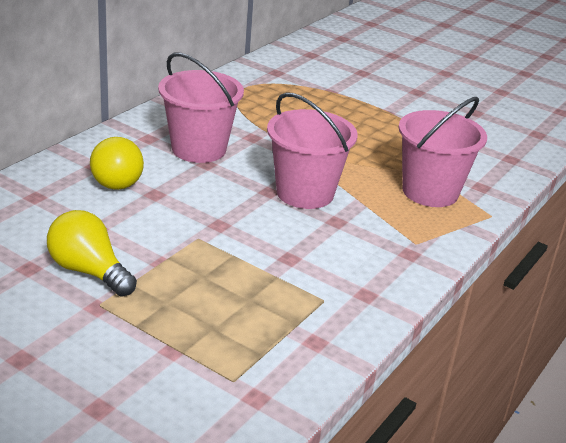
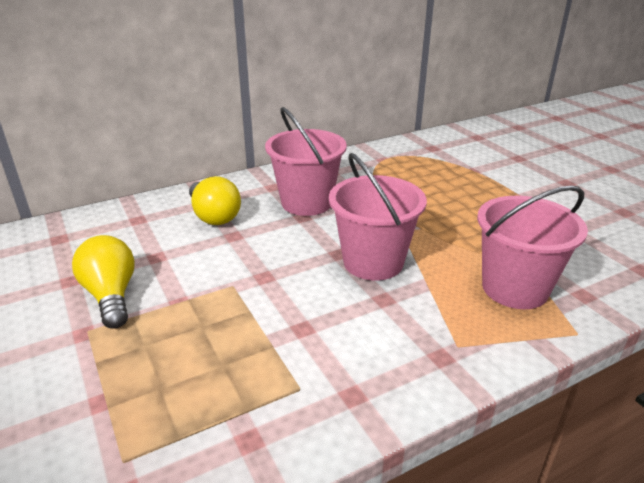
camera: 30 degrees right, 0 degrees up
(116, 178) = (214, 216): yellow light bulb -> yellow light bulb turned 45 degrees counterclockwise

